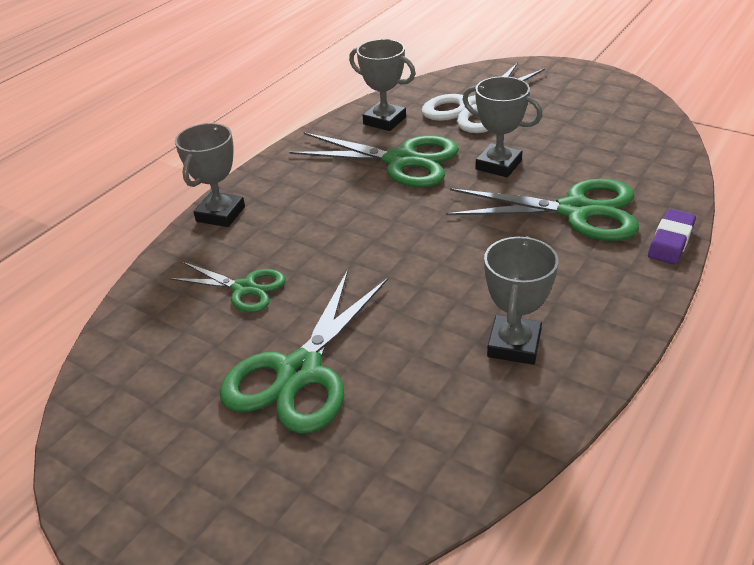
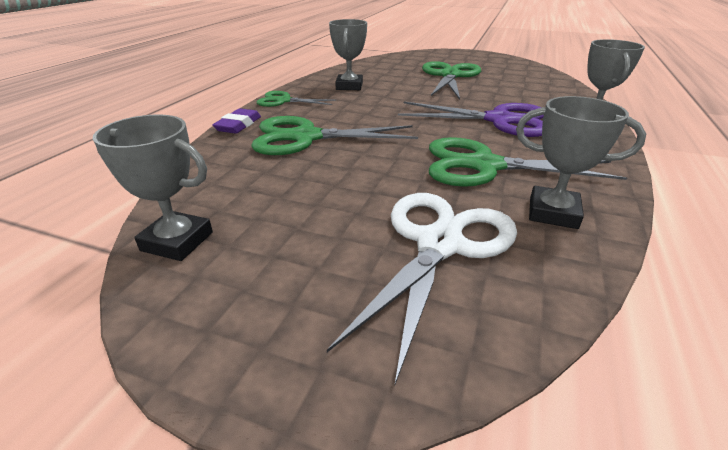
camera: 165 degrees right, 5 degrees down
(245, 288) = (514, 93): green scissors -> green scissors (283, 101)
(329, 224) = (499, 120): none -> purple scissors
(498, 165) = (380, 167): grey trophy -> grey trophy (177, 241)

